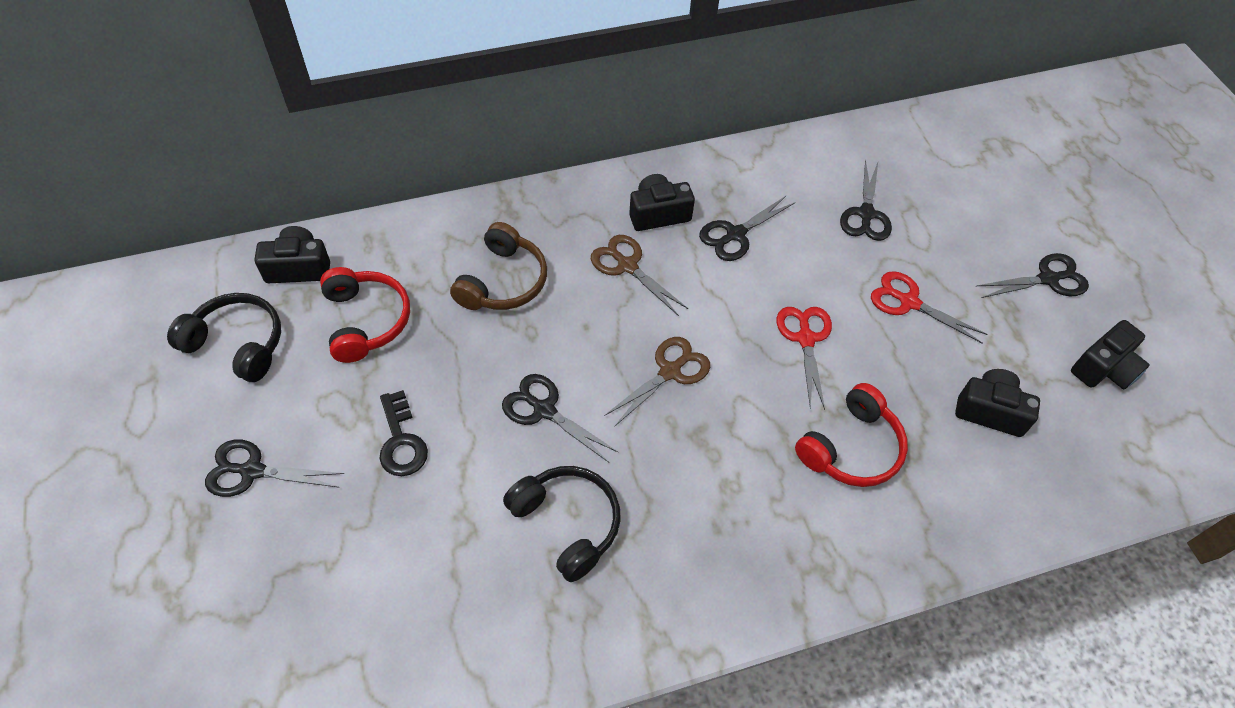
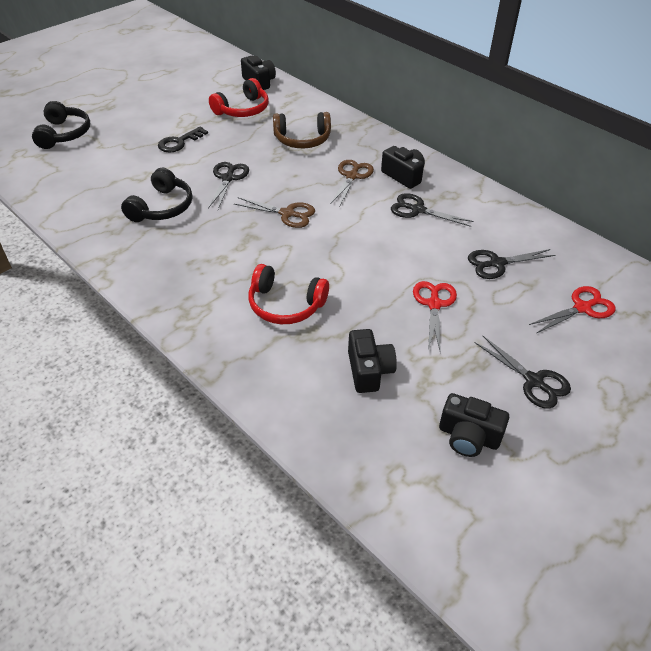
camera: 65 degrees right, 10 degrees down
(237, 344) = (203, 83): black headphones -> black headphones (64, 134)
(252, 471) = (138, 110): black scissors -> none
(805, 339) = (358, 262): red scissors -> red scissors (582, 308)

